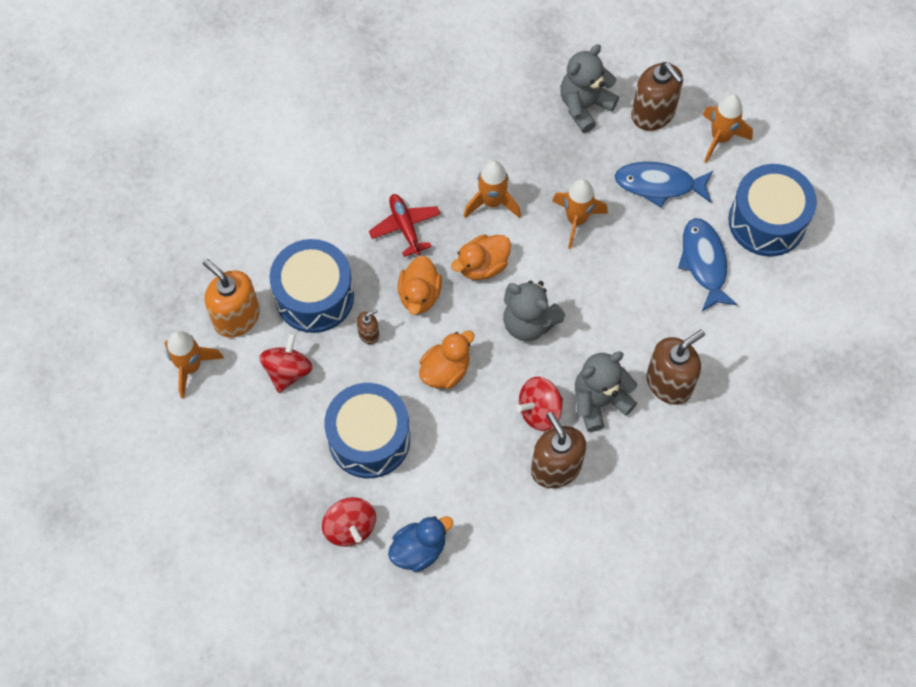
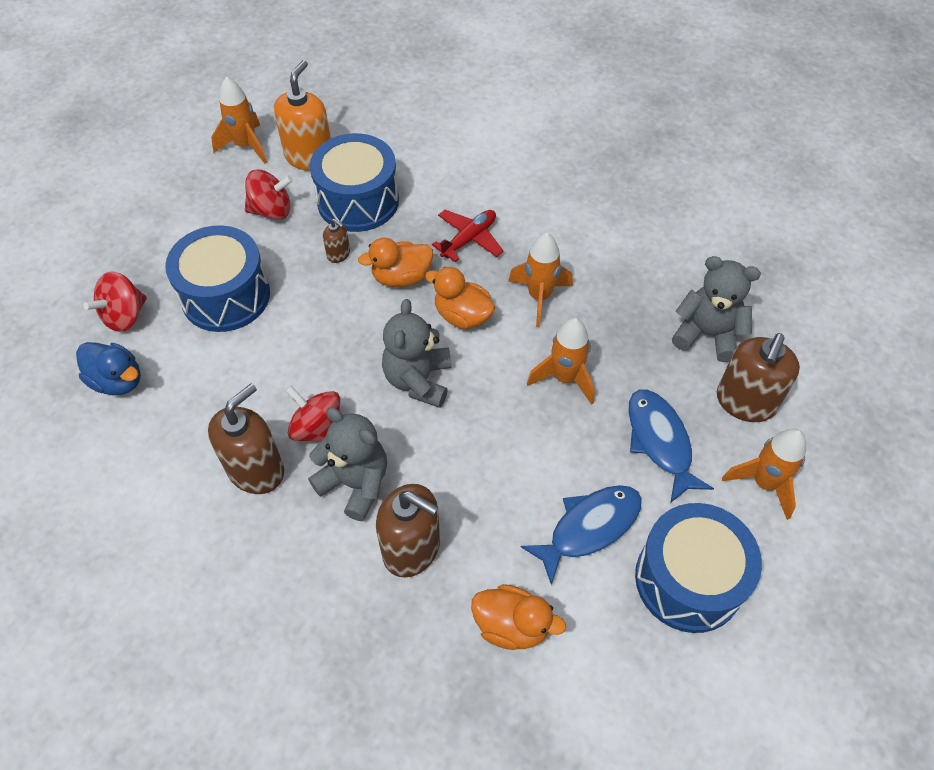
camera: 65 degrees right, 10 degrees down
(445, 370) = (328, 329): orange duck -> orange duck (512, 625)

